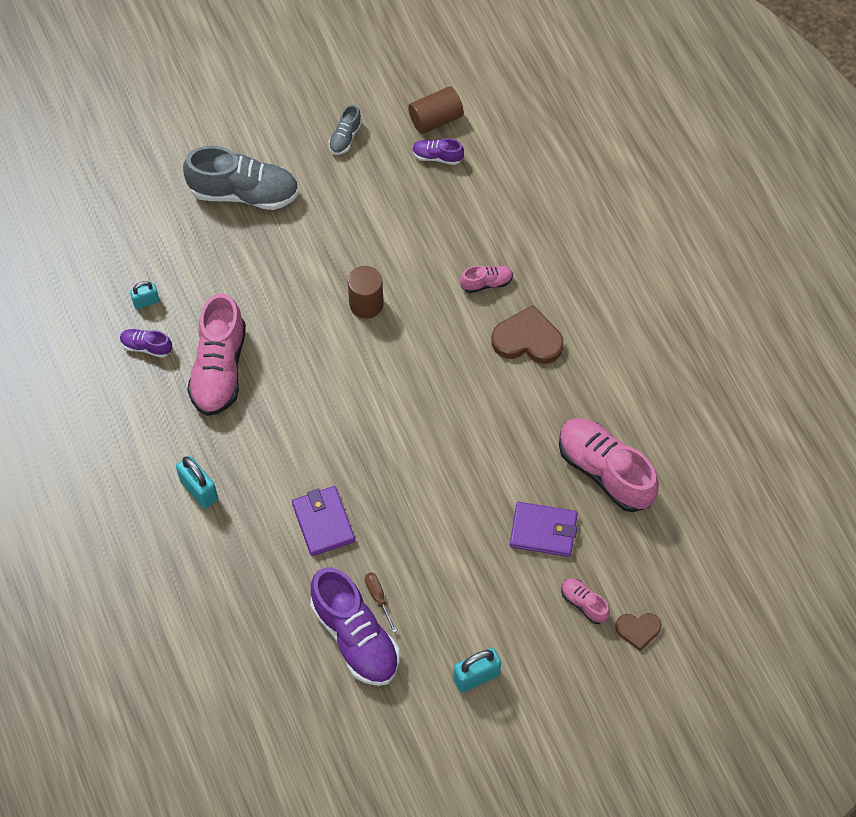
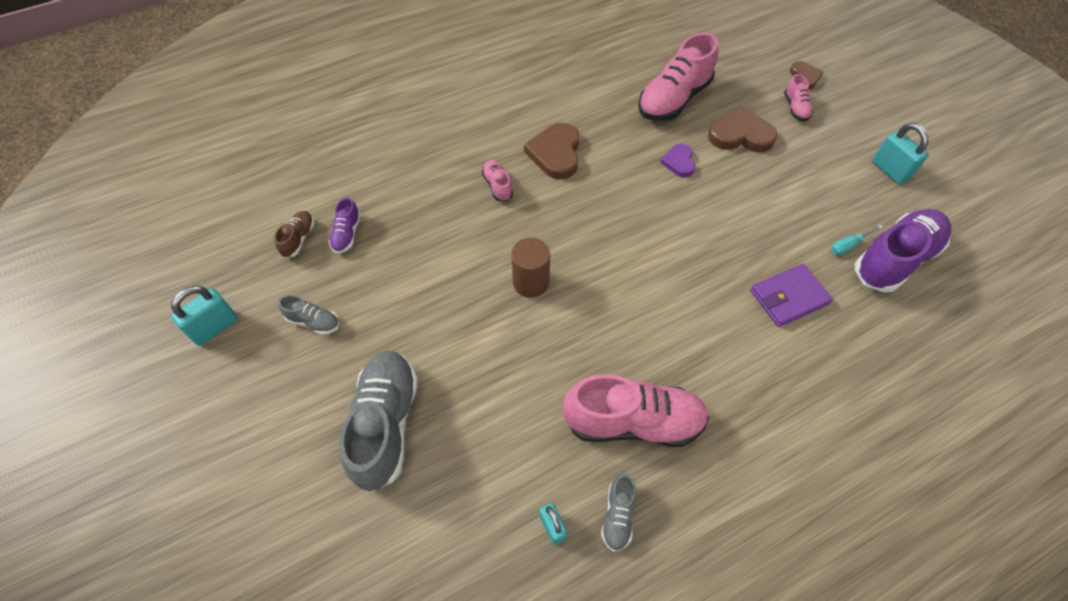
camera: 95 degrees left, 5 degrees down
(146, 347) = (617, 516): purple shoe -> grey shoe
(199, 490) = (792, 424): turquoise padlock -> turquoise padlock (215, 327)
(378, 598) = (848, 245): brown screwdriver -> turquoise screwdriver
(435, 119) = (298, 239): brown cylinder -> brown shoe
(506, 458) = (679, 162): none -> purple heart
(543, 531) = (740, 135): purple wallet -> brown heart
(584, 603) = (795, 108): pink shoe -> pink shoe turned 45 degrees counterclockwise

